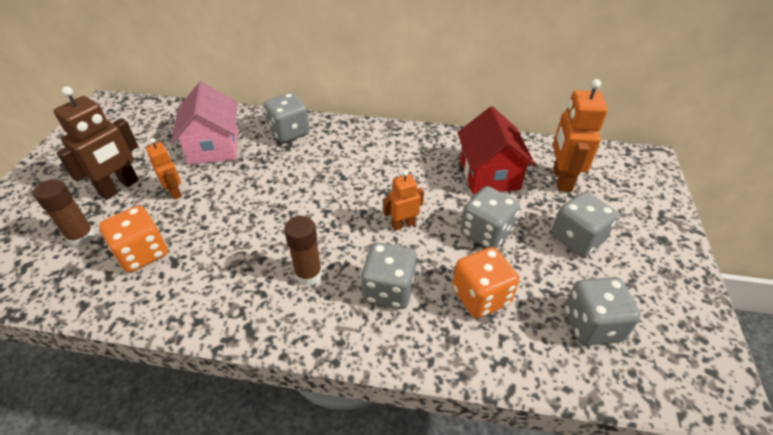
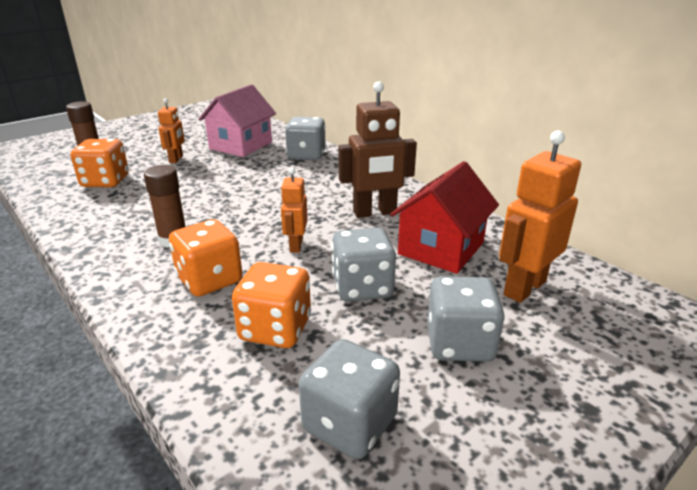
camera: 40 degrees right, 15 degrees down
(119, 187) = (152, 145): brown robot -> brown robot (375, 213)
(389, 290) = (210, 280): grey dice -> orange dice
(403, 224) = (296, 245): orange robot -> orange robot turned 105 degrees counterclockwise

